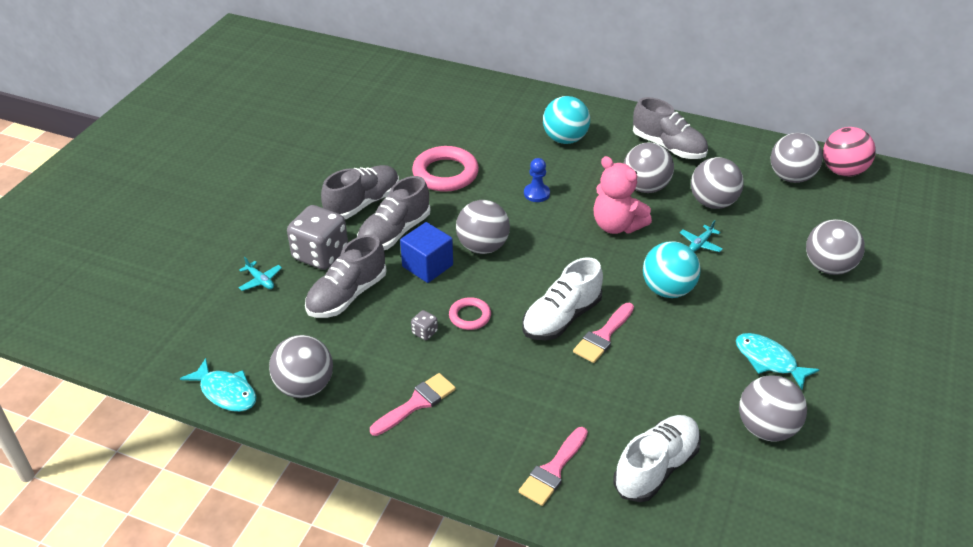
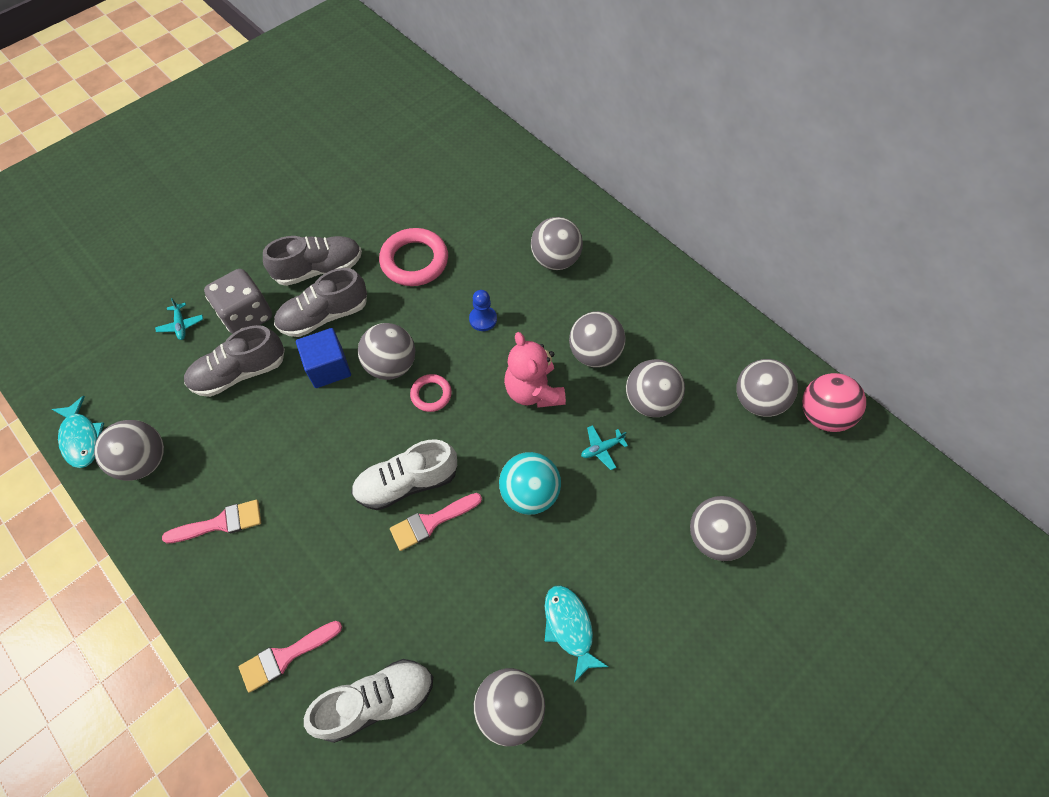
camera: 25 degrees right, 20 degrees up
(424, 332) = (277, 445): grey dice -> none
(470, 316) = (327, 444): pink ring -> pink ring (431, 394)
(565, 139) = (555, 260): turquoise ball -> grey ball
(668, 147) = (654, 309): grey shoe -> none

